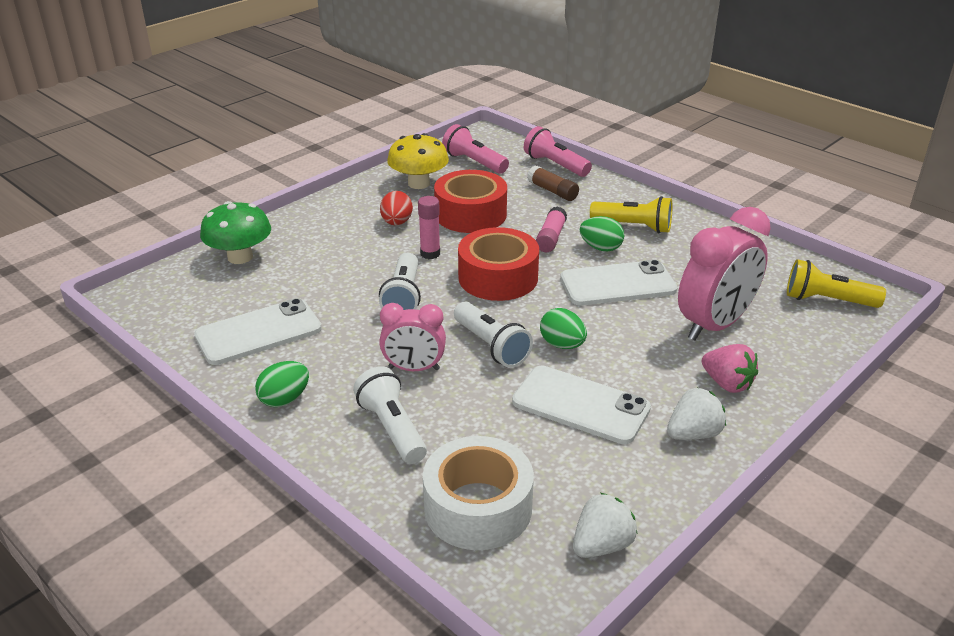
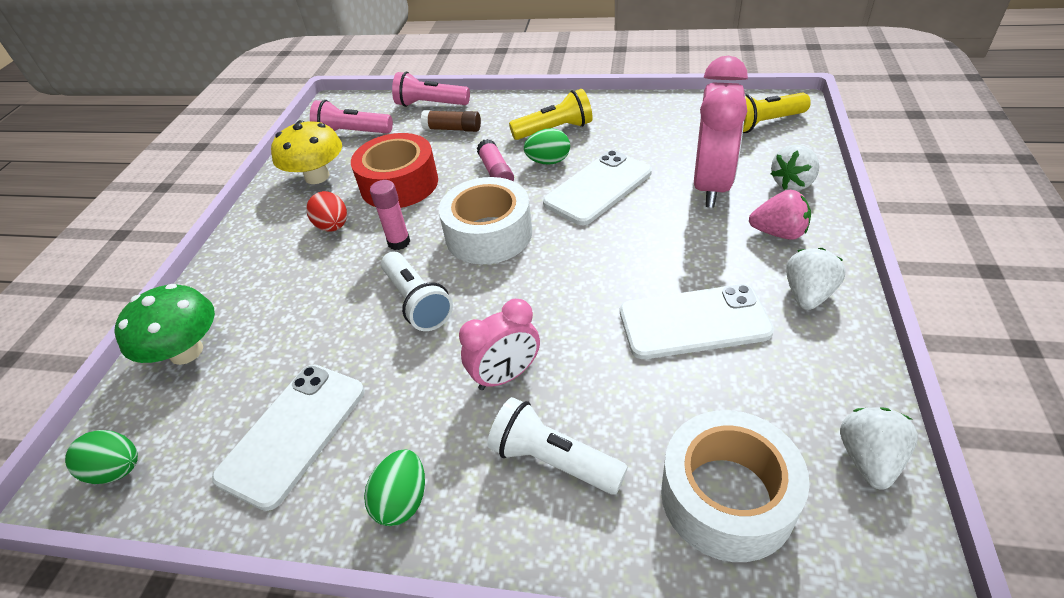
camera: 30 degrees left, 10 degrees up
(491, 346) = (554, 308): white flashlight -> none
(498, 277) = (489, 234): red tape -> white tape
(562, 345) = (614, 270): green egg -> green egg (117, 470)
(790, 356) = (792, 183): none -> white strawberry

